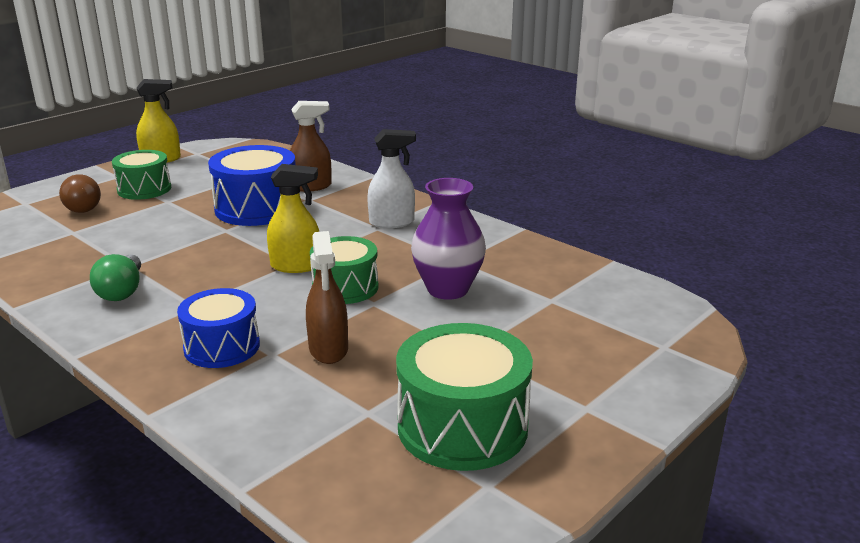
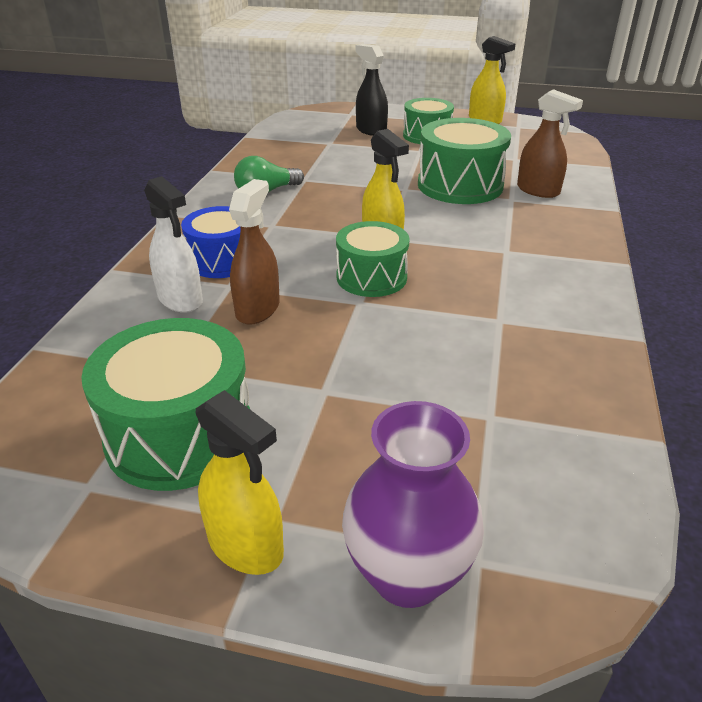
camera: 60 degrees right, 10 degrees up
(84, 206) = (371, 130): brown light bulb -> black spray bottle
(257, 208) = (460, 185): blue drum -> green drum
(328, 349) = (258, 309): brown spray bottle -> brown spray bottle turned 150 degrees clockwise
(392, 222) = (529, 254): white spray bottle -> white spray bottle (180, 299)
(448, 289) = (432, 335): purple vase -> purple vase (407, 575)
(601, 424) = (246, 545): none -> yellow spray bottle

